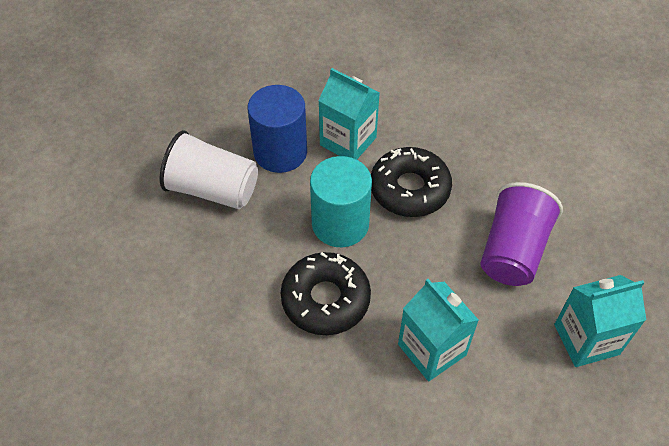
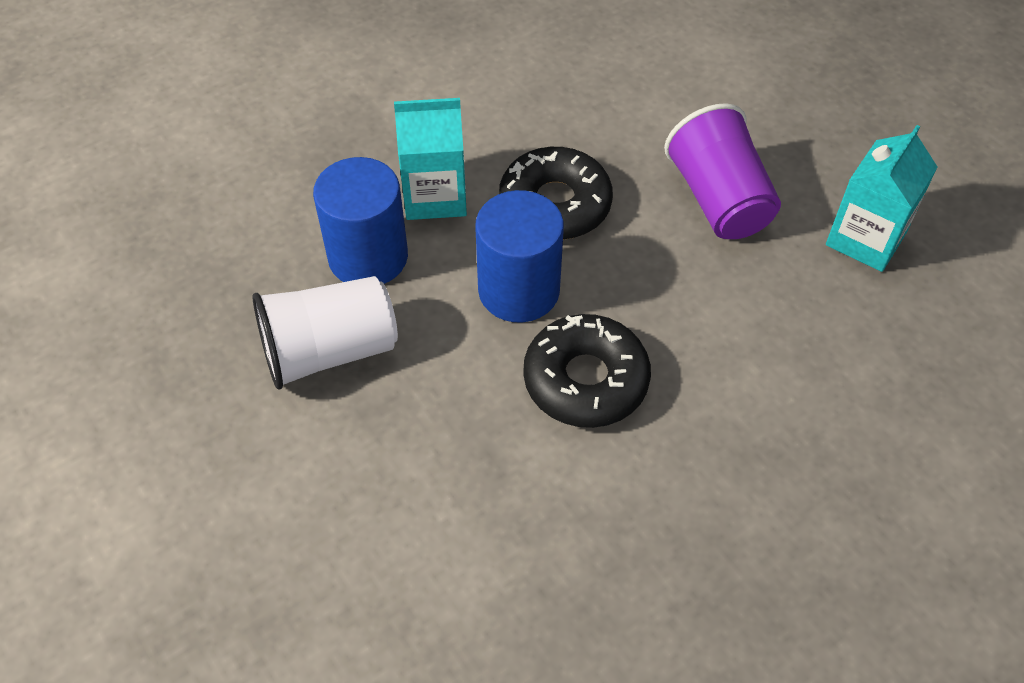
camera: 40 degrees left, 0 degrees up
(340, 224) = (519, 290): turquoise cylinder -> blue cylinder
(432, 349) = (742, 352): turquoise carton -> none

